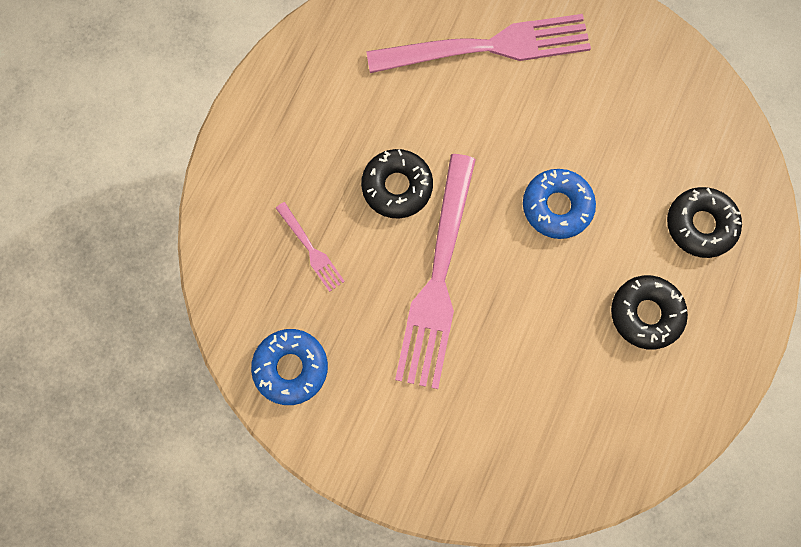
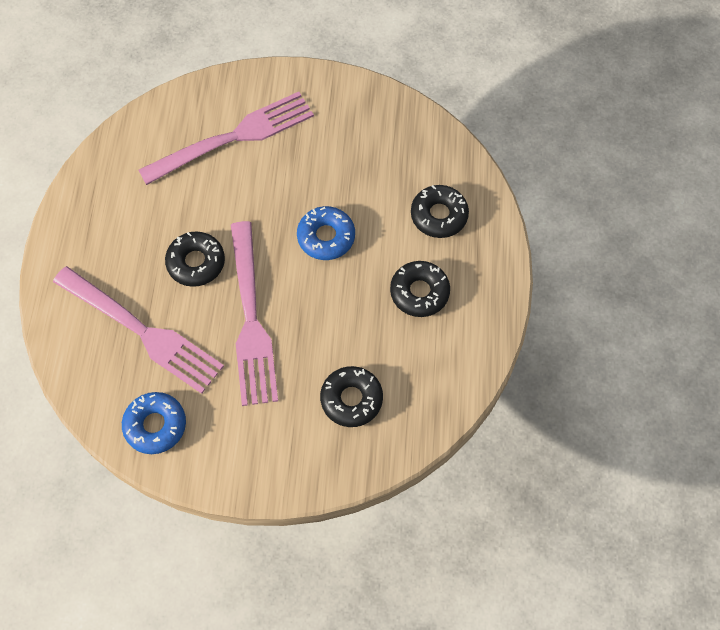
camera: 20 degrees left, 10 degrees down
(311, 249) = (142, 331): pink fork -> pink fork, size x2.30
(523, 417) = (351, 399): none -> black donut

